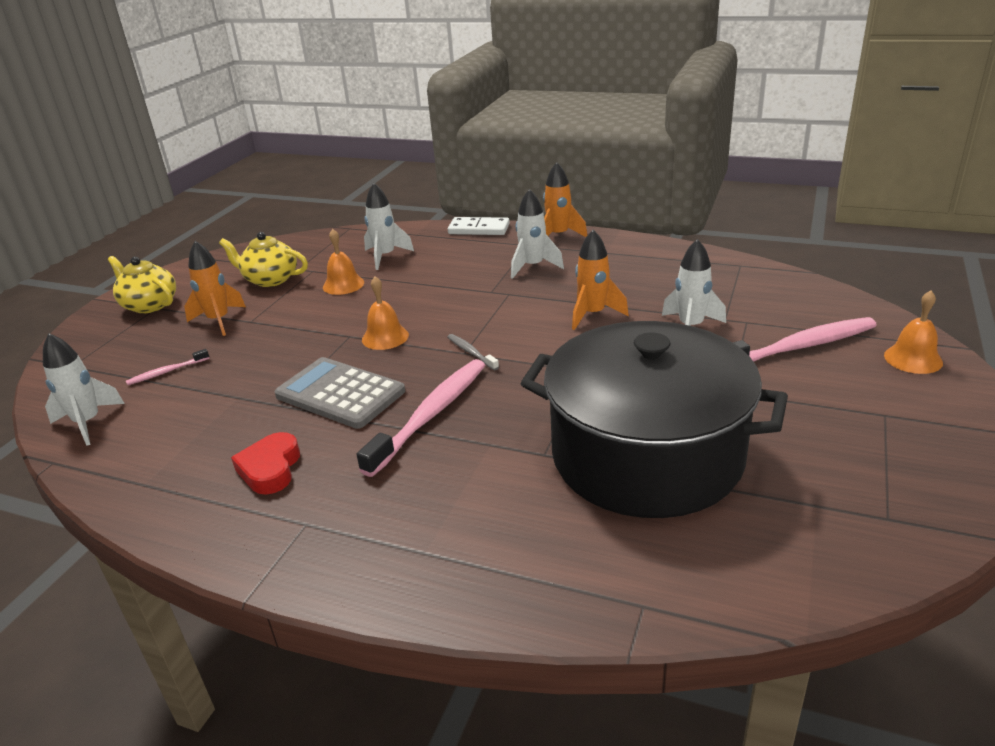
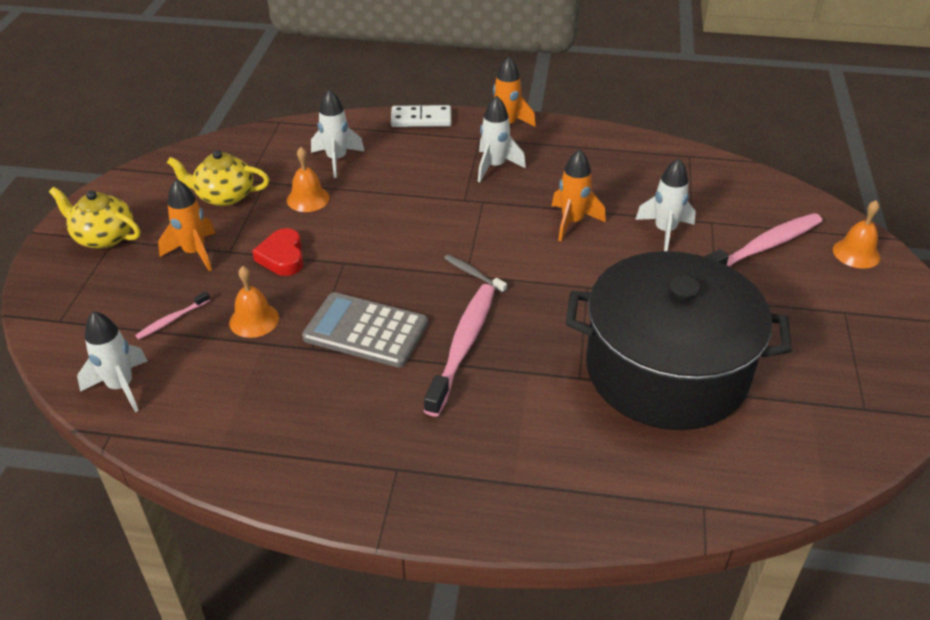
camera: 15 degrees left, 10 degrees up
(270, 469) = (336, 418): red heart -> red heart (282, 257)
(385, 337) = (381, 262): orange bell -> orange bell (254, 320)

